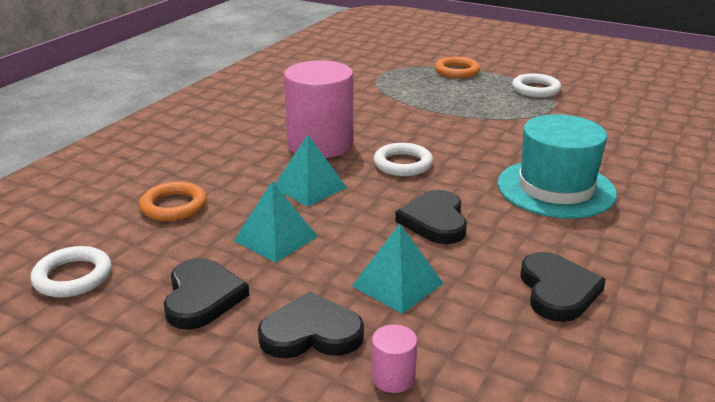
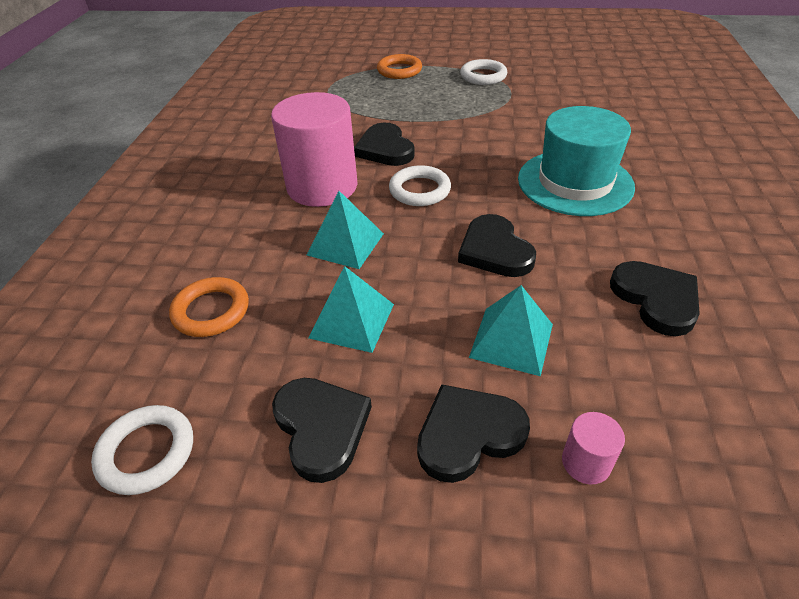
camera: 20 degrees left, 15 degrees up
(396, 128) = (385, 149): none -> black heart

